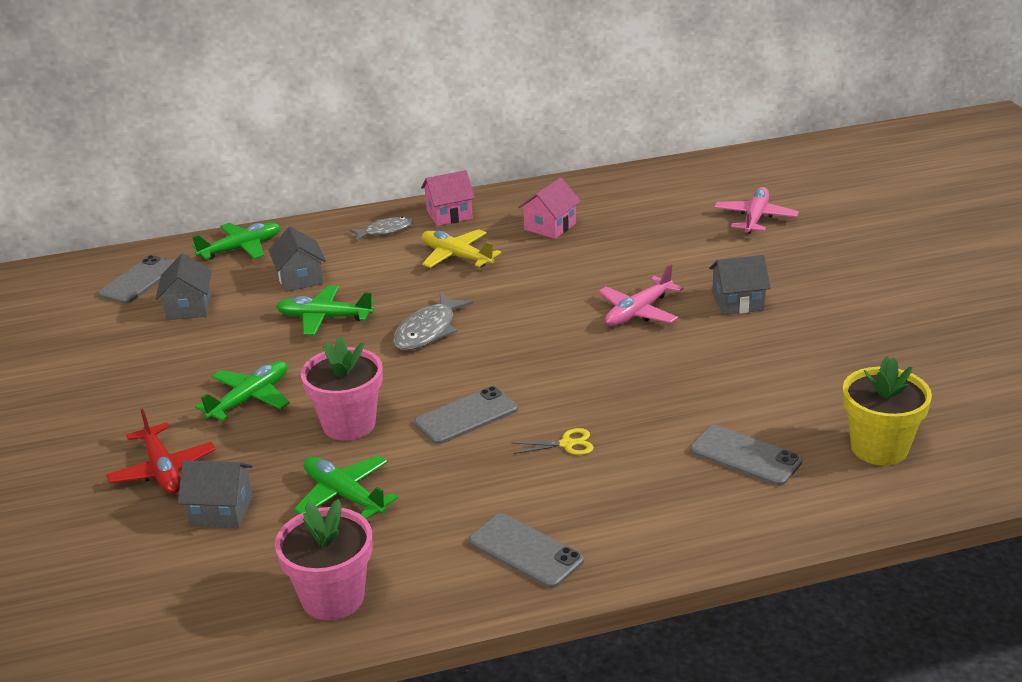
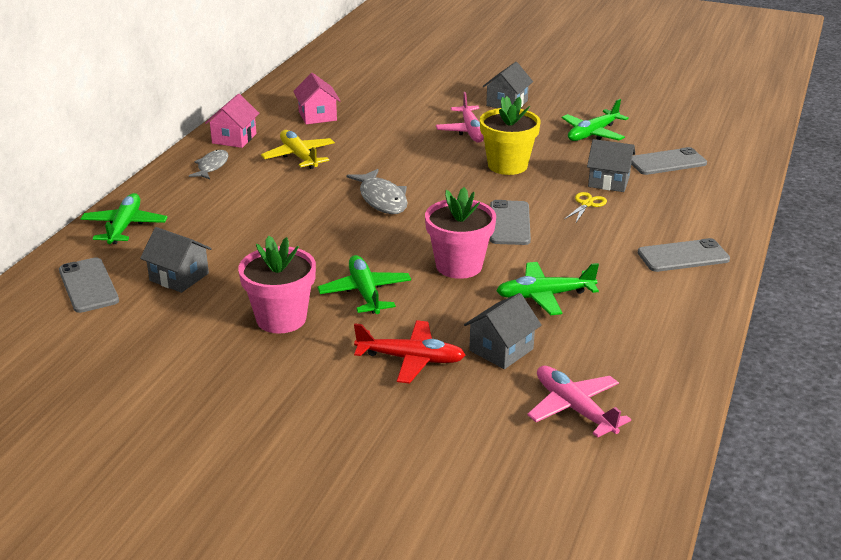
camera: 55 degrees left, 0 degrees up
(300, 278) = (221, 219): grey house -> grey house (609, 181)
(324, 318) = (298, 228): green plane -> green plane (593, 133)
(333, 598) = (659, 337): pink flower pot -> pink flower pot (281, 319)
(457, 256) = (299, 156): yellow plane -> yellow plane turned 75 degrees clockwise
(755, 218) = (421, 63): pink plane -> pink plane (574, 408)
(879, 448) = (703, 129): yellow flower pot -> yellow flower pot (507, 165)

